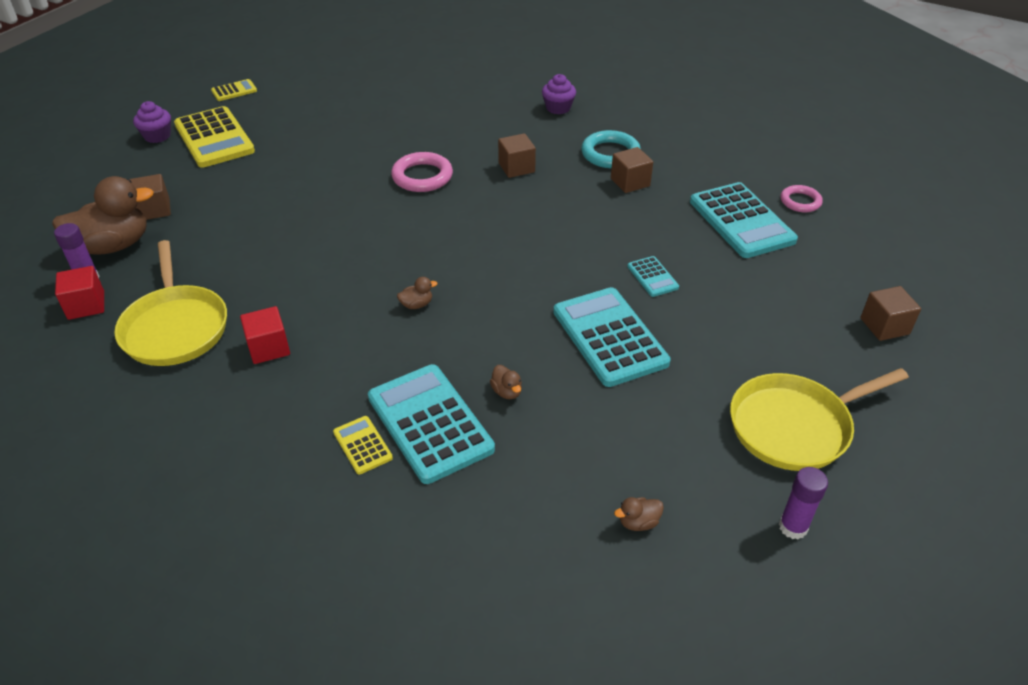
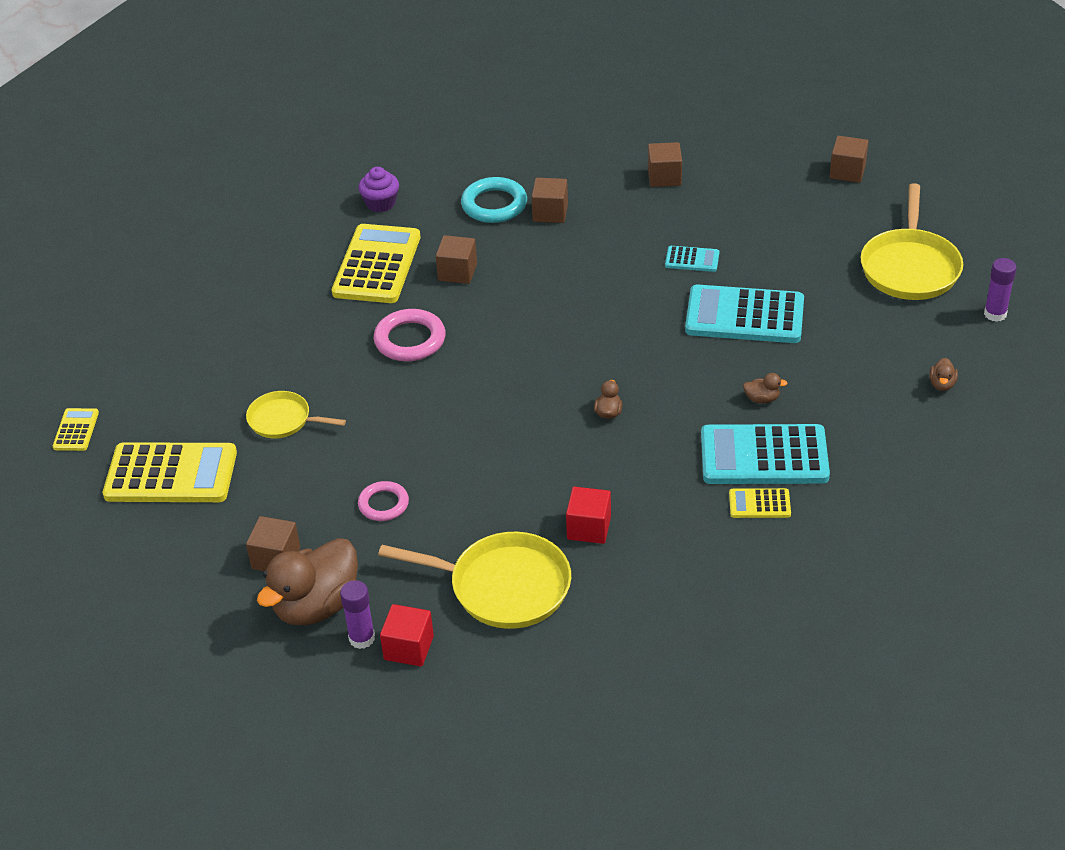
camera: 55 degrees left, 0 degrees up
(113, 246) = (317, 606): brown duck -> brown duck turned 150 degrees counterclockwise
(157, 136) = (114, 522): purple cupcake -> none
(296, 158) = (283, 420): none -> yellow pan
(490, 132) = (377, 265): none -> yellow calculator
(741, 221) = (664, 177): turquoise calculator -> brown cube
(800, 201) = (668, 133): pink ring -> pink ring (383, 504)

